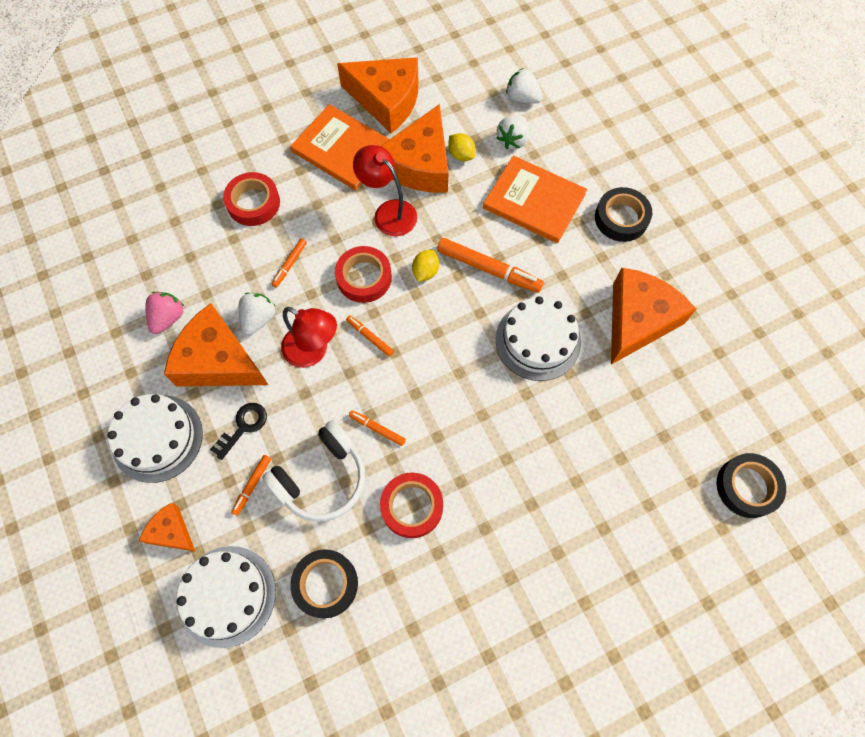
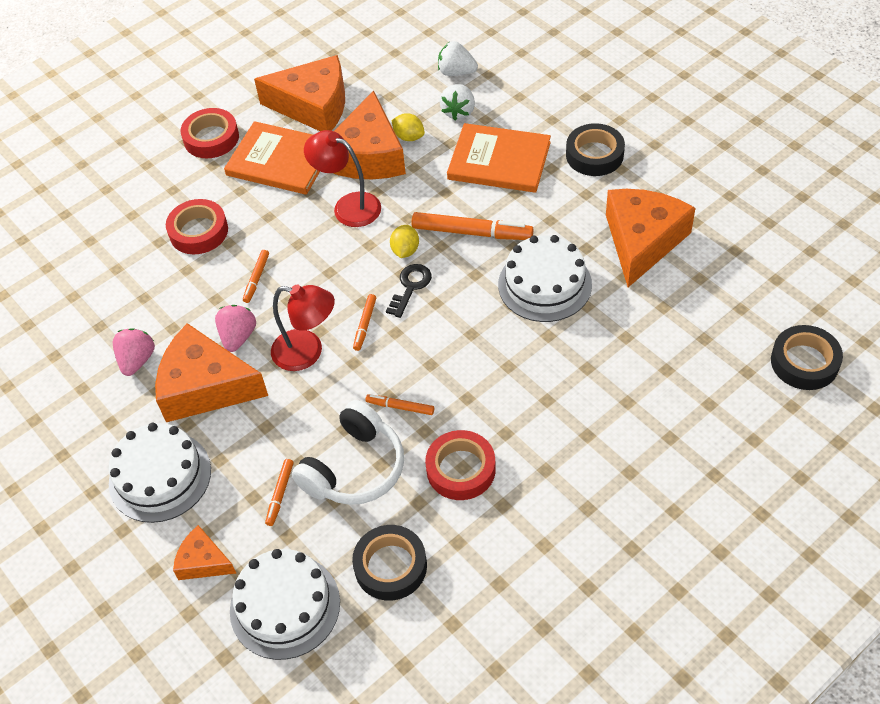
camera: 10 degrees left, 15 degrees down
(243, 427) = (253, 442): black key -> black key (410, 287)
(259, 319) = (238, 337): white strawberry -> pink strawberry
(364, 277) = (341, 271): red tape -> red tape (211, 138)
(370, 337) = (365, 325): orange marker -> orange marker turned 105 degrees counterclockwise

